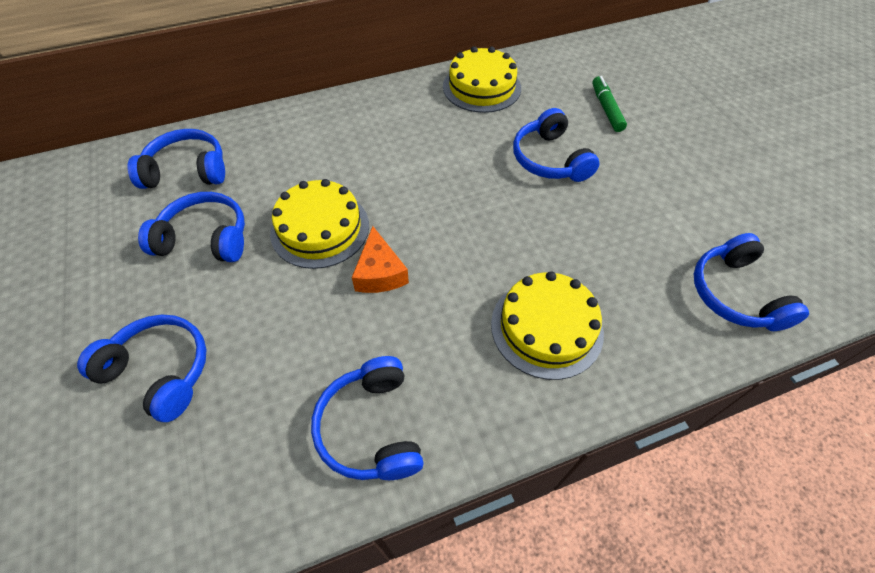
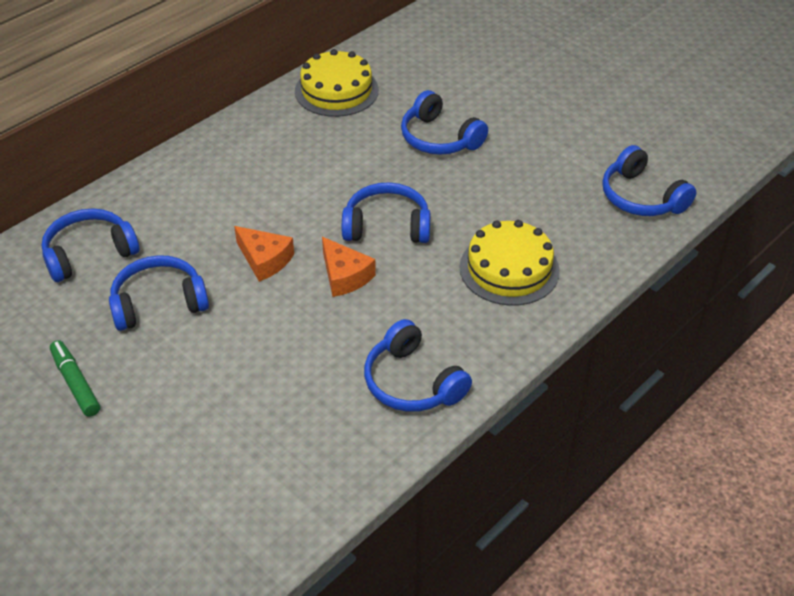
camera: 25 degrees left, 10 degrees down
(160, 371) = (202, 411): blue headphones -> blue headphones (387, 226)
(320, 228) = (264, 260): yellow cake -> orange cheese
(606, 109) = (466, 79): green marker -> green marker (76, 383)

